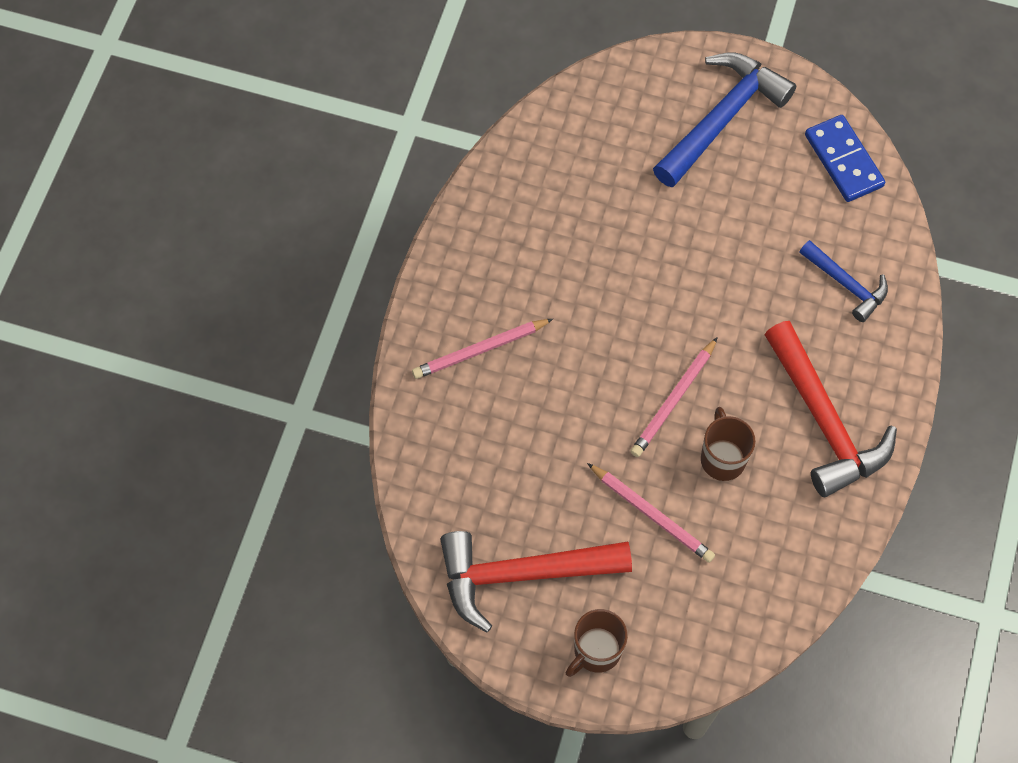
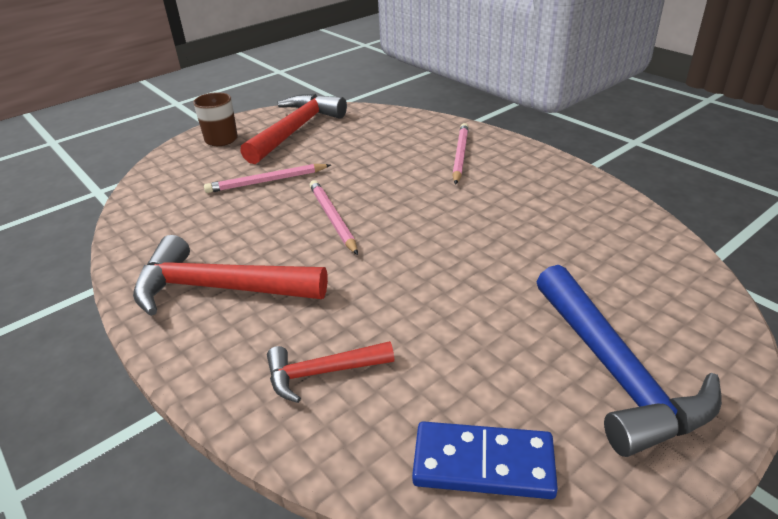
camera: 125 degrees right, 30 degrees down
(722, 458) = (262, 223): brown mug -> none
(846, 285) = (321, 373): blue hammer -> red hammer

